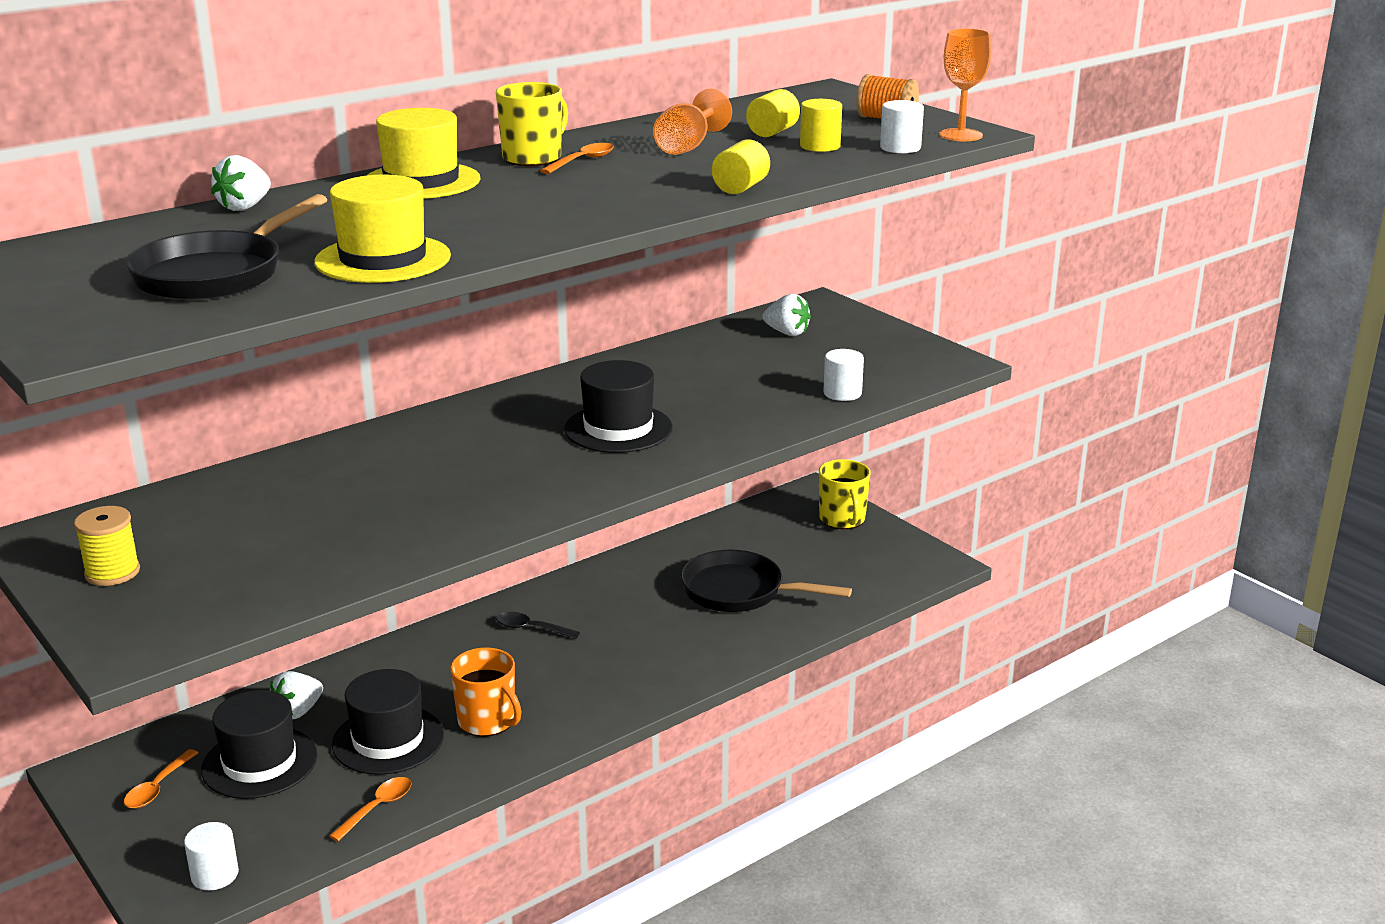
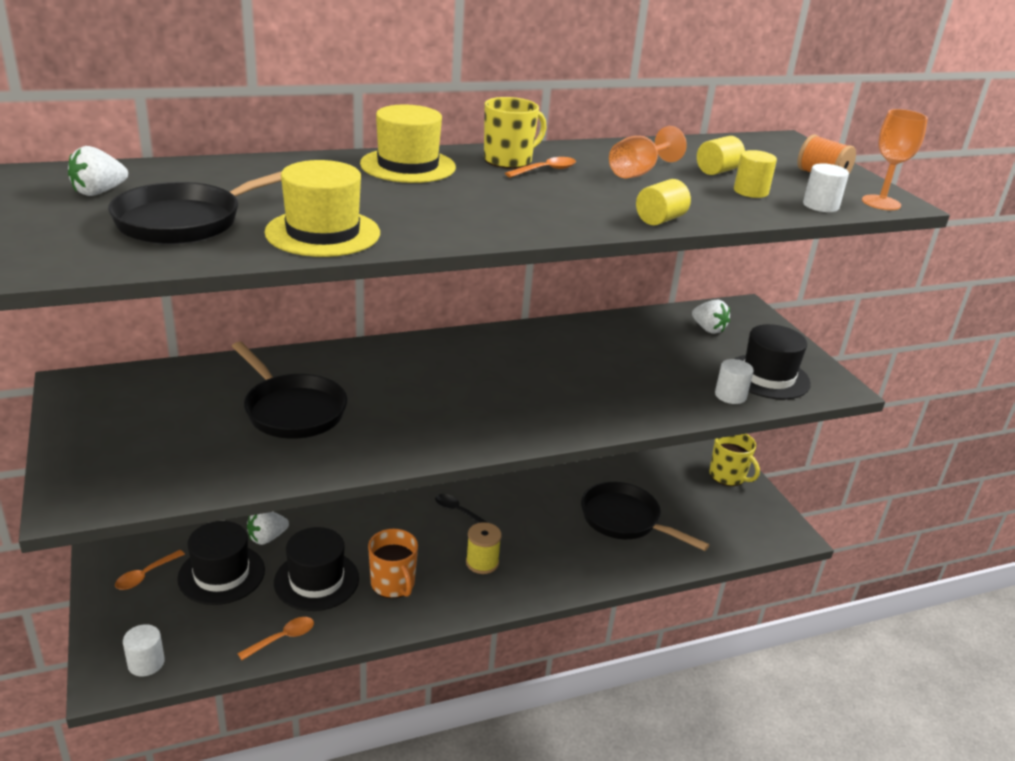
camera: 15 degrees right, 5 degrees up
(112, 572) = (105, 428): yellow spool -> yellow spool (482, 562)
(245, 207) = (260, 164): white strawberry -> white strawberry (99, 192)
(337, 508) = (292, 410): none -> black pan
(618, 429) = (536, 388): black hat -> black hat (768, 377)
(842, 519) = (728, 476): yellow mug -> yellow mug turned 45 degrees counterclockwise

